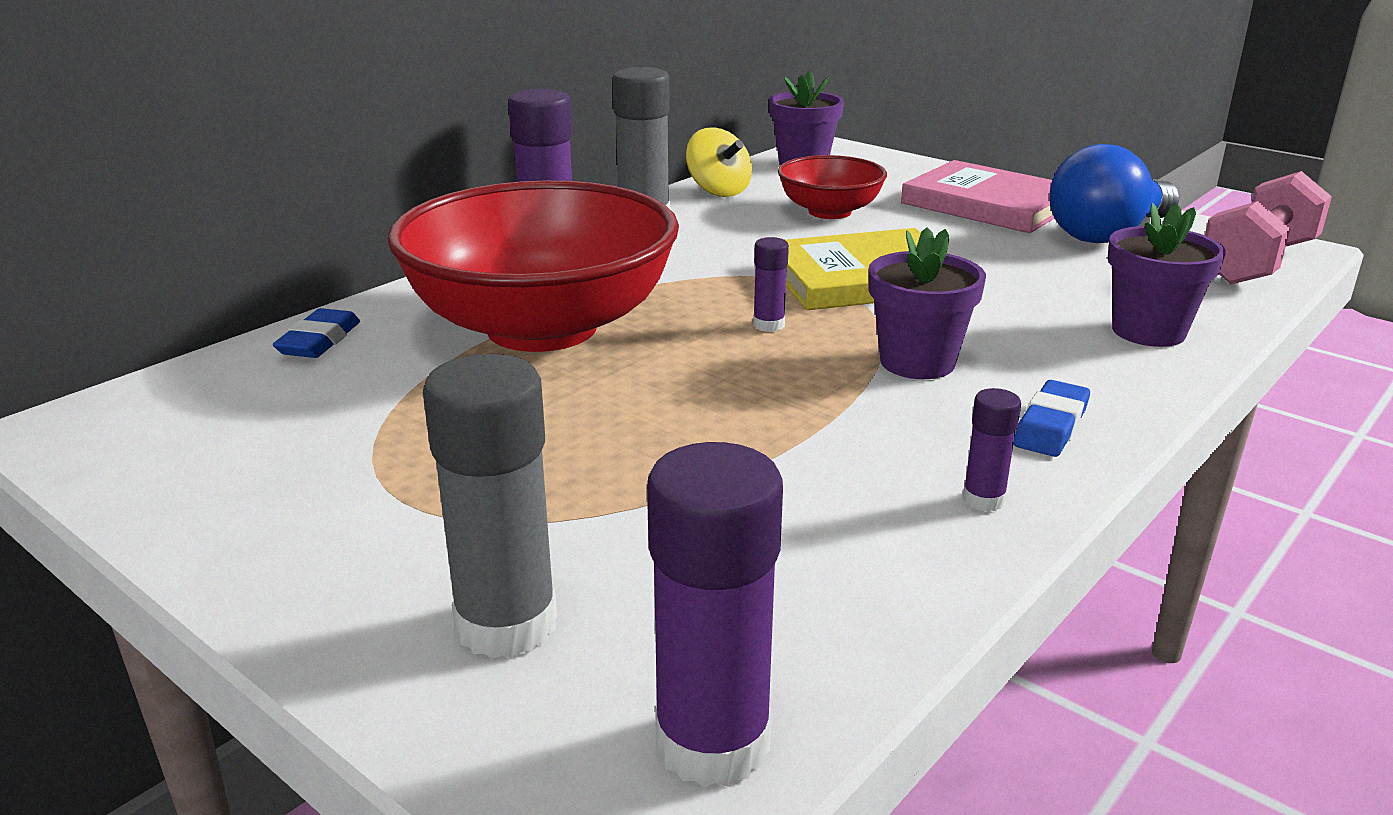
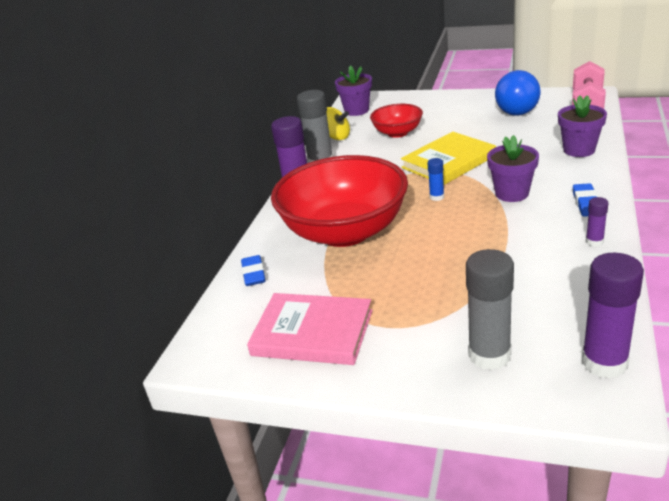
camera: 20 degrees left, 5 degrees up
(769, 325) = (437, 197): purple glue stick -> blue glue stick
(988, 204) = (458, 108): pink book -> pink book (312, 333)

